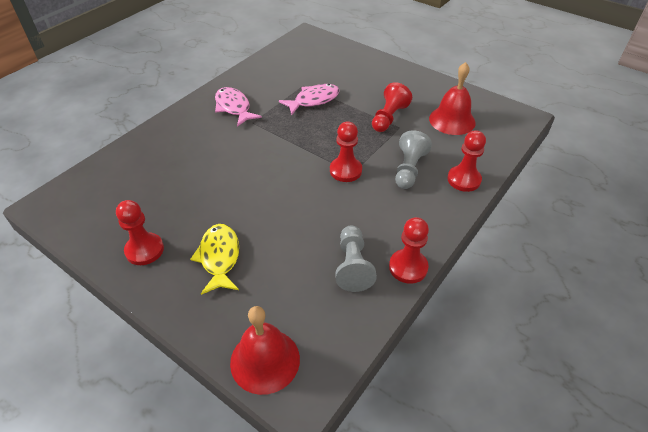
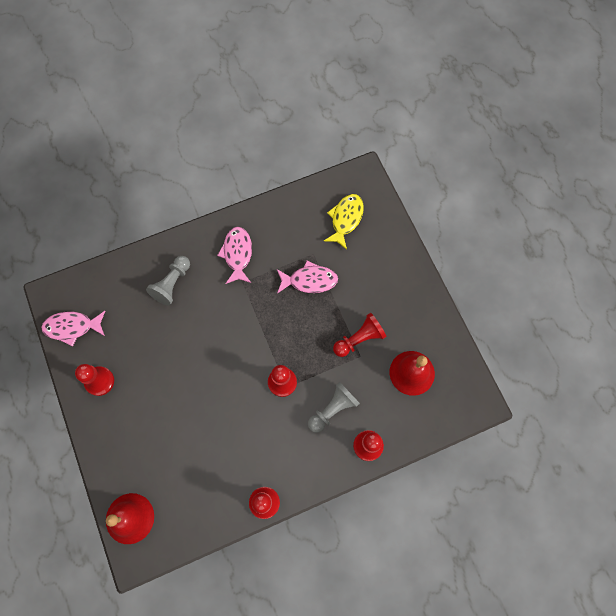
camera: 30 degrees right, 25 degrees up
(84, 219) = (72, 327): none -> pink fish
(219, 257) = (144, 417): yellow fish -> yellow fish (345, 219)
(353, 266) = (227, 478): grey pawn -> grey pawn (172, 284)

